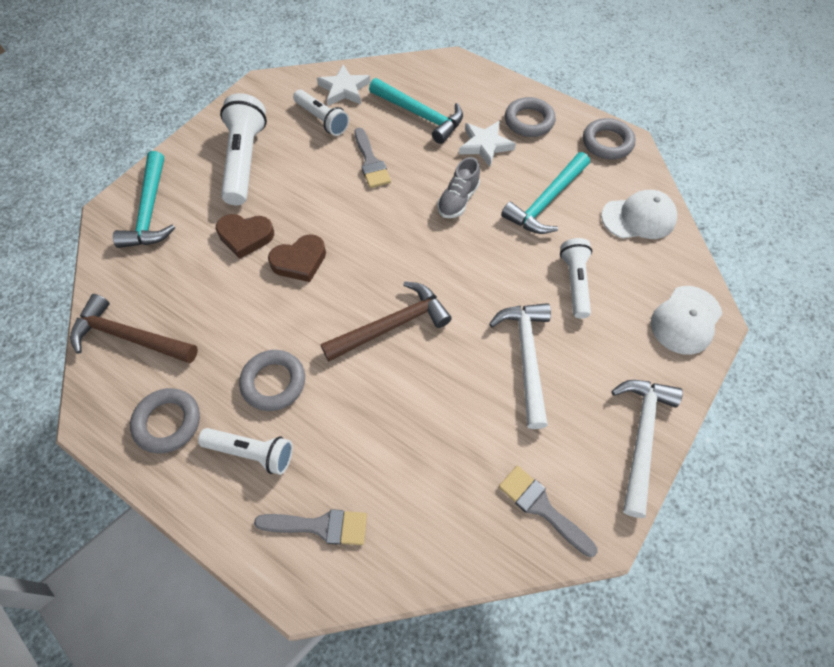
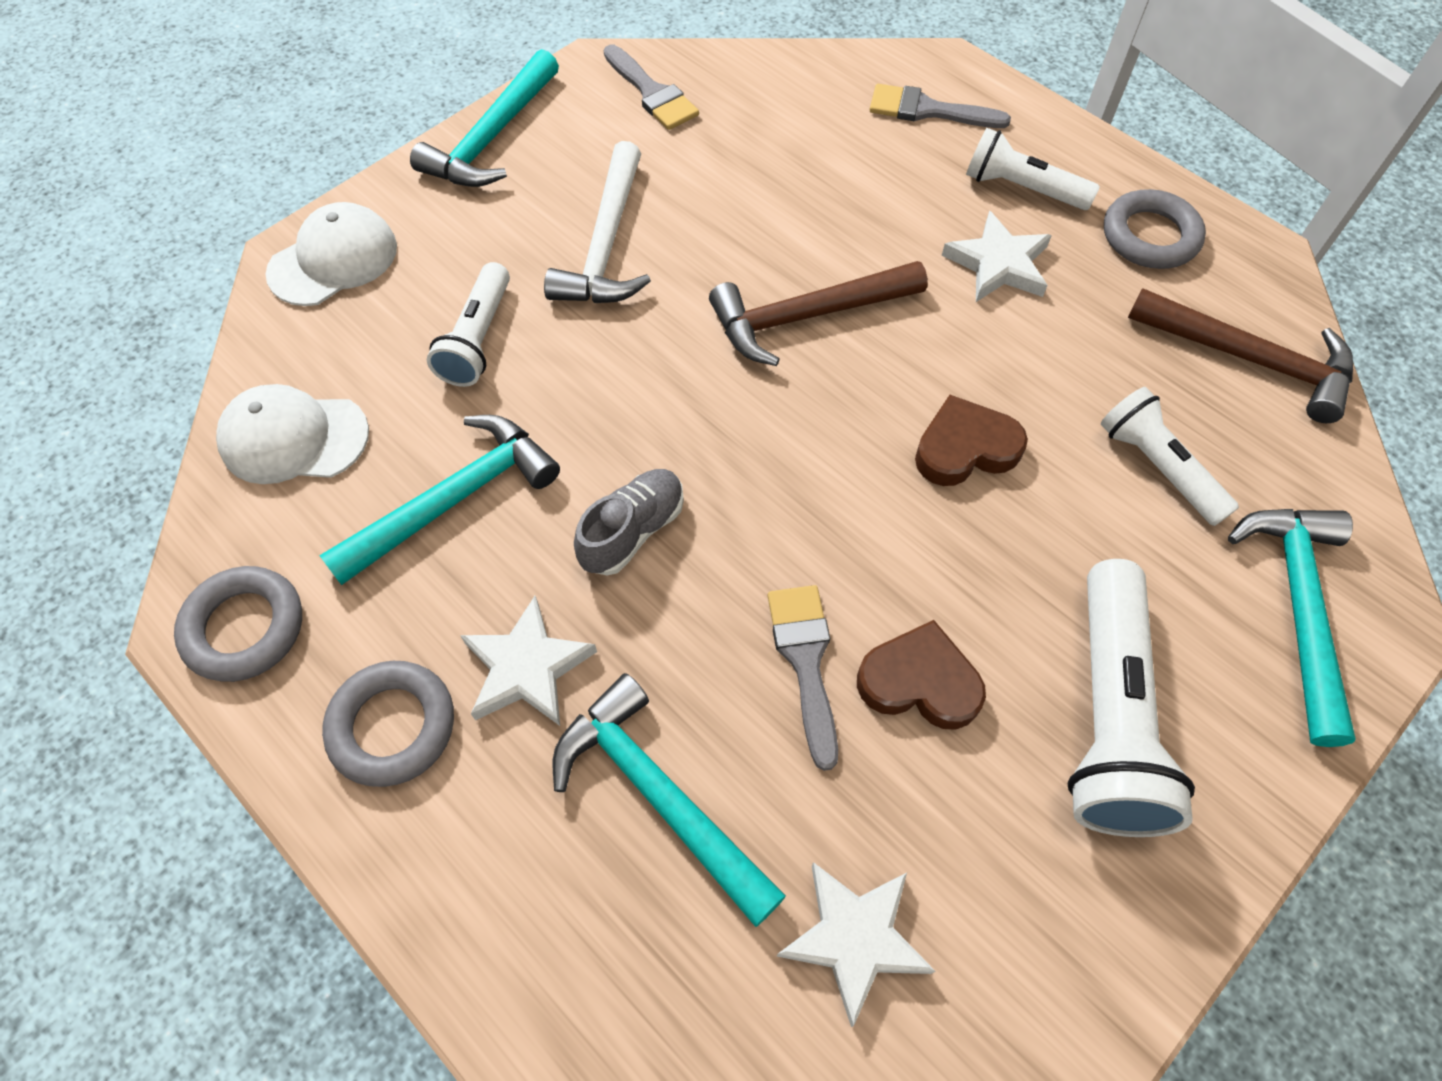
camera: 170 degrees left, 0 degrees up
(245, 236) = (1077, 515): brown heart -> brown heart (919, 682)
(273, 382) = (998, 264): grey ring -> white star
(322, 120) = (919, 823): white flashlight -> white flashlight (1157, 467)
(641, 437) = (492, 138): white hammer -> turquoise hammer

